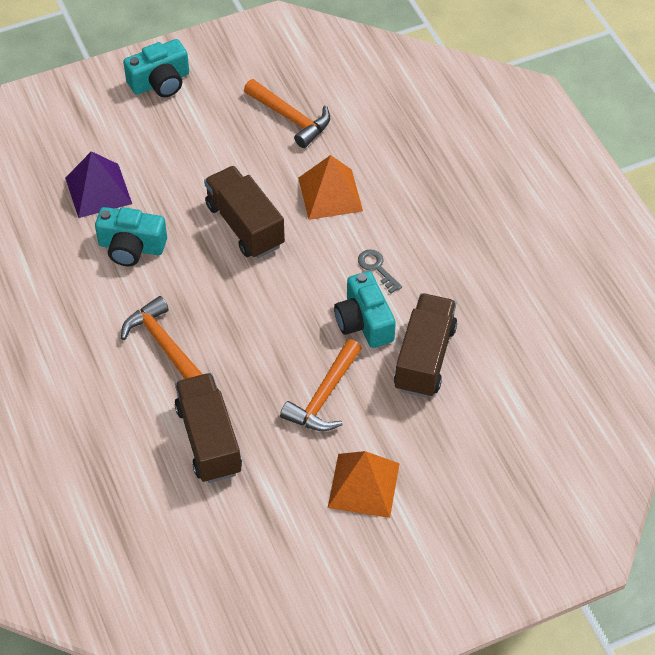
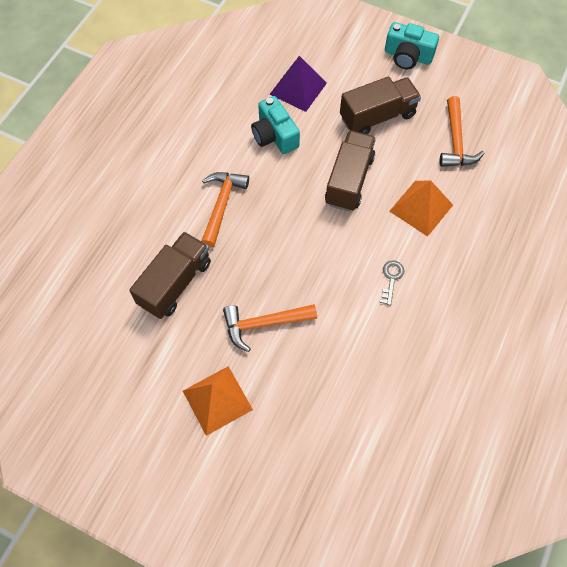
camera: 50 degrees right, 10 degrees up
(364, 322) = (342, 303): turquoise camera -> none
(424, 358) = (349, 362): brown truck -> brown truck (377, 116)

